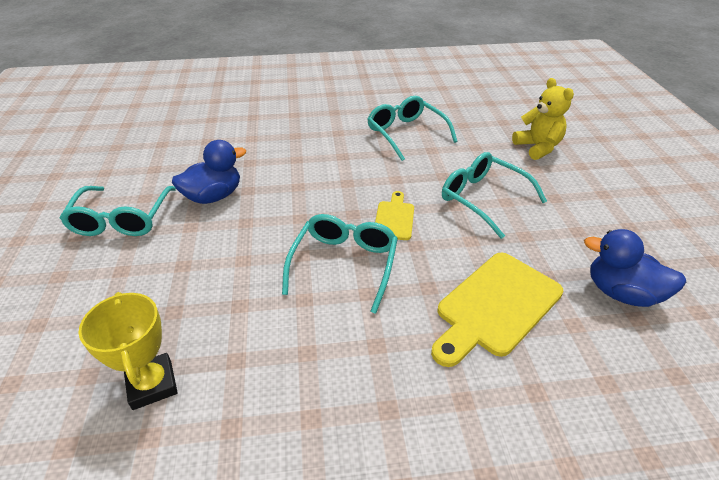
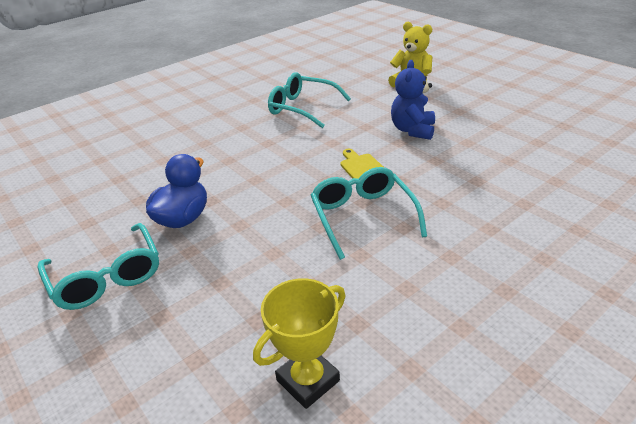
camera: 30 degrees left, 5 degrees down
(152, 384) = (308, 380): yellow trophy -> yellow trophy turned 75 degrees counterclockwise
(483, 199) = (413, 130): turquoise glasses -> blue teddy bear
(495, 306) = (498, 193): yellow cutting board -> none
(621, 293) = (561, 150): blue duck -> none

